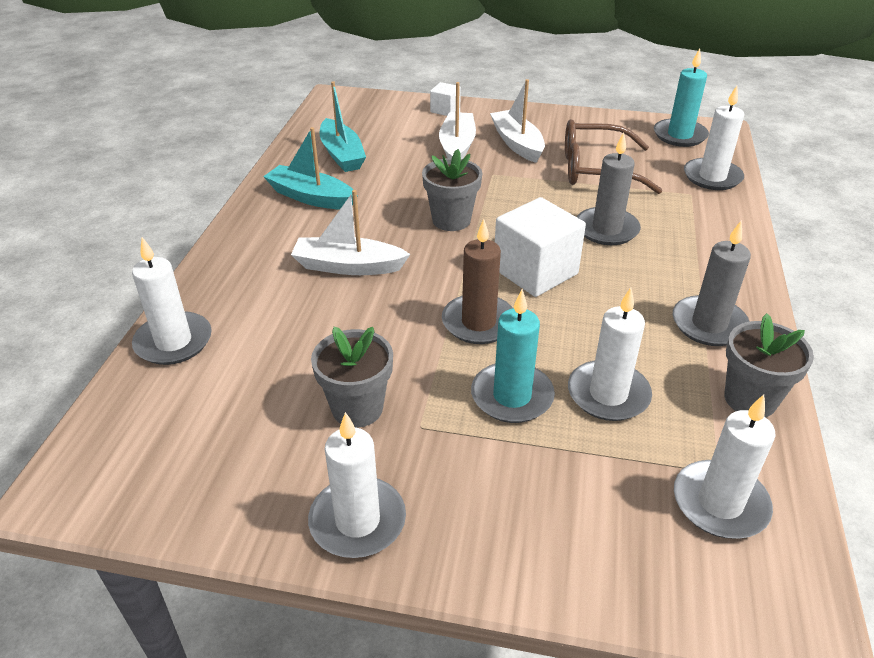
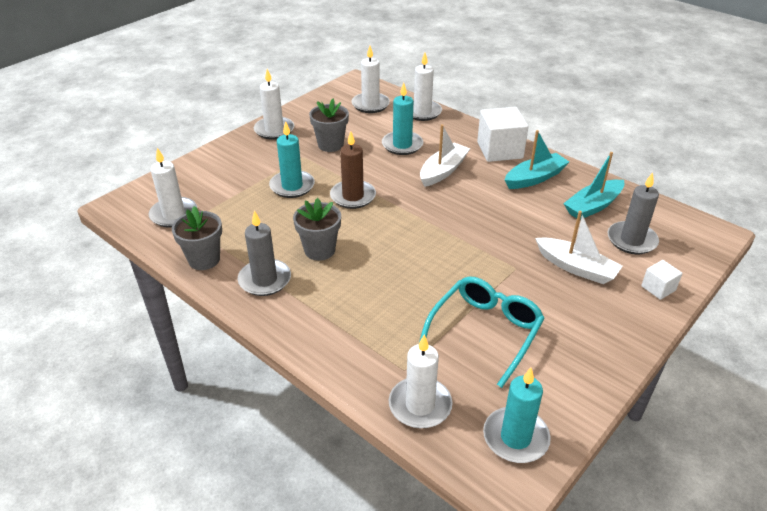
camera: 120 degrees right, 0 degrees up
(302, 326) = (402, 145): none -> turquoise candle
(342, 155) = (593, 206): turquoise boat -> turquoise boat turned 45 degrees counterclockwise
(451, 220) = (463, 224): grey flower pot -> grey flower pot (319, 250)
(517, 144) = (562, 305): white boat -> none
(535, 271) = (378, 235): white cube -> white cube (499, 150)
(596, 169) = (485, 332): brown glasses -> turquoise glasses
(606, 229) = (395, 290): grey candle -> grey candle (631, 240)
(608, 394) = (261, 214): white candle -> white candle (370, 104)

